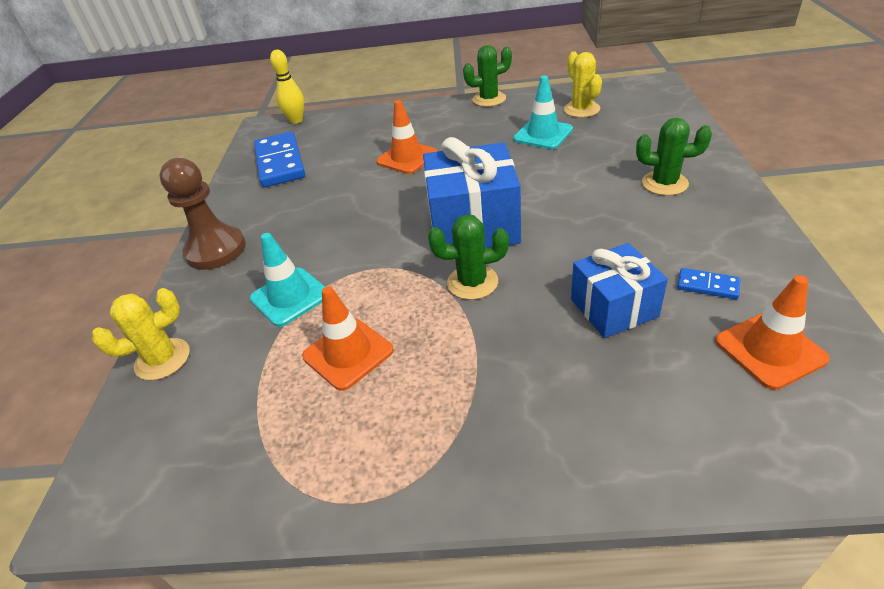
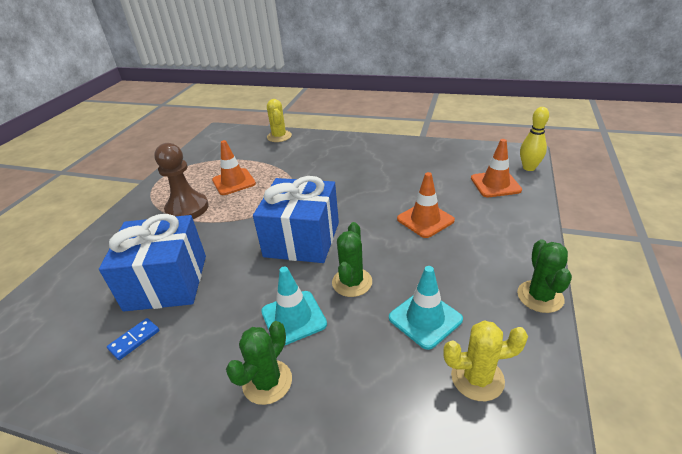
camera: 105 degrees right, 5 degrees down
(216, 250) = (355, 143): brown pawn -> brown pawn (187, 208)
(280, 163) = (451, 161): blue domino -> none
(290, 297) = (292, 166): turquoise traffic cone -> turquoise traffic cone (293, 318)
(472, 282) = (245, 228): green cactus -> green cactus (352, 282)
(614, 308) = (166, 282): blue gift -> blue gift, size x1.58
(769, 350) = (64, 341): orange traffic cone -> orange traffic cone (495, 184)

